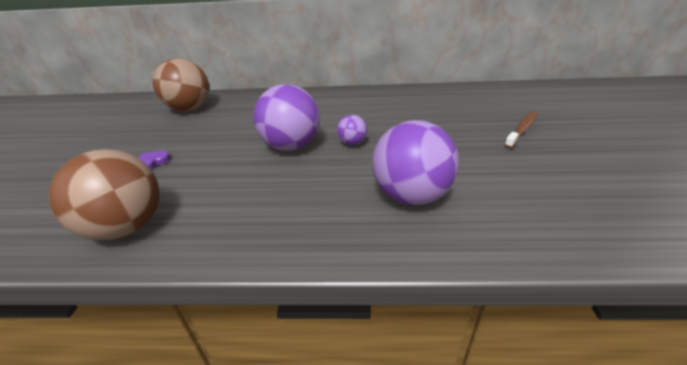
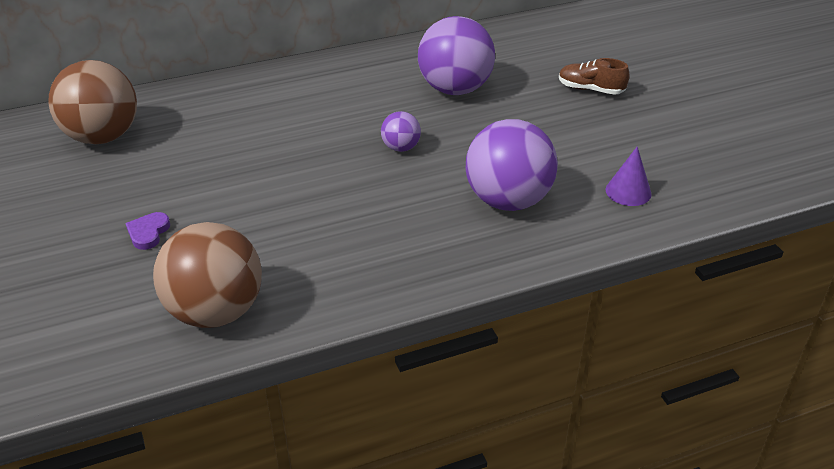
camera: 25 degrees left, 5 degrees up
(291, 146) = (324, 168): purple ball -> purple ball (455, 89)
(522, 129) = (590, 89): brown toothbrush -> brown shoe
(531, 213) = (628, 191): none -> purple cone

